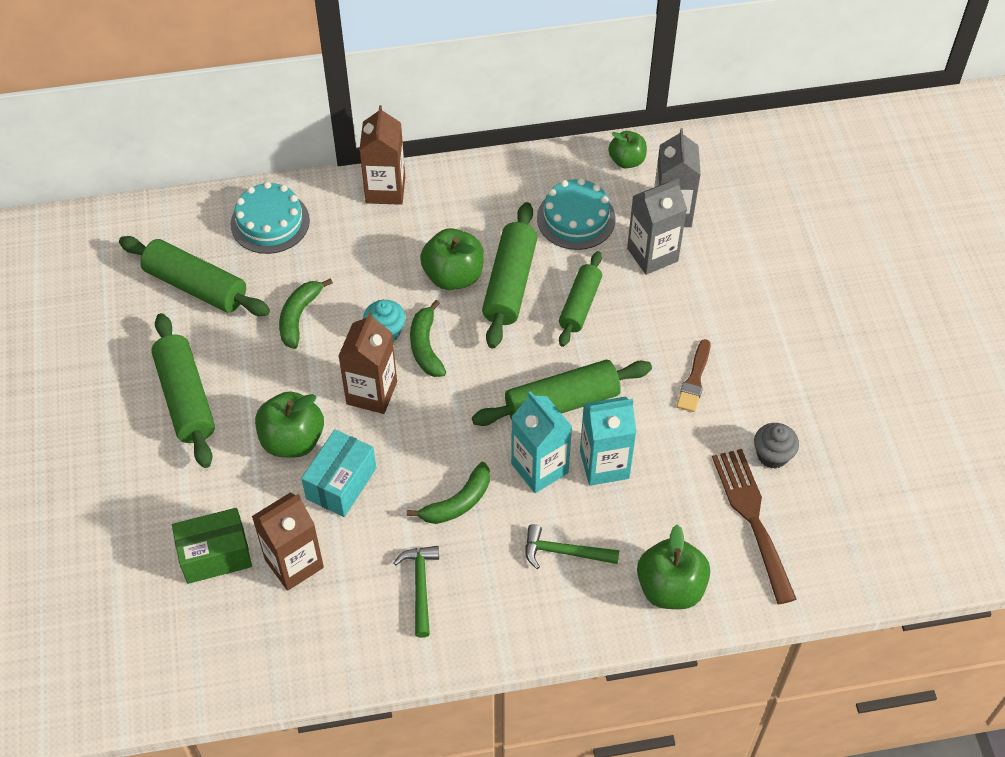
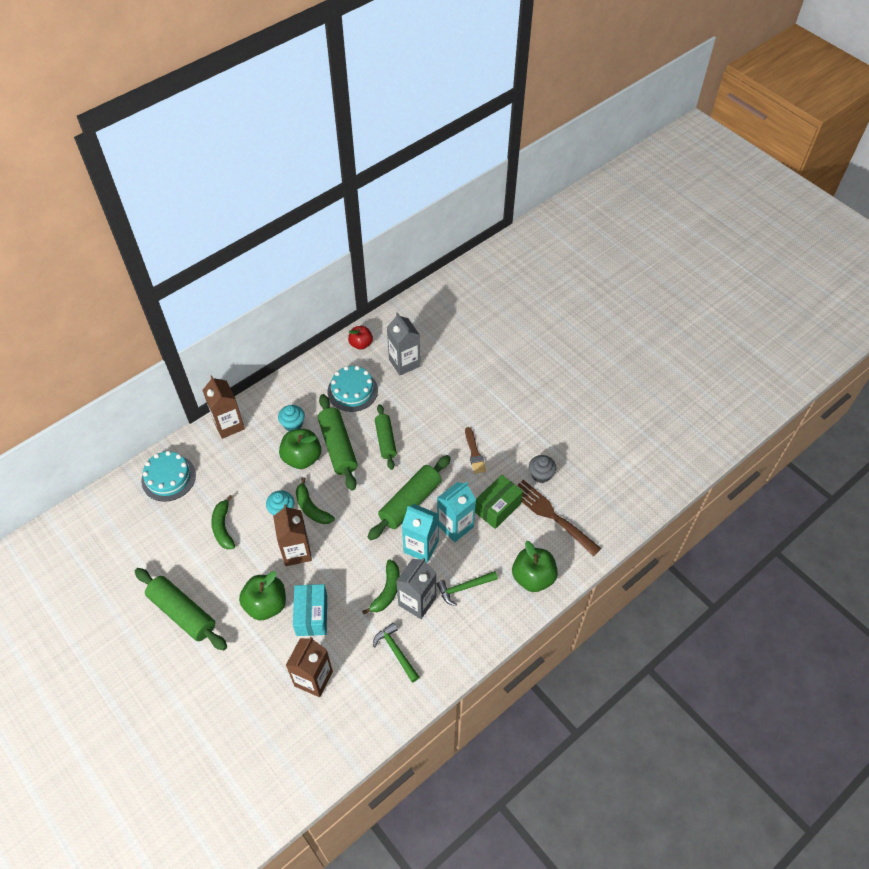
camera: 30 degrees left, 0 degrees up
(196, 286) = (145, 540): green rolling pin -> none
(215, 555) = (262, 700): green box -> green box (497, 508)
(468, 227) = (293, 424): none -> turquoise cupcake
(626, 161) = (361, 344): green apple -> red apple
(652, 255) = (408, 392): grey carton -> grey carton (417, 601)

